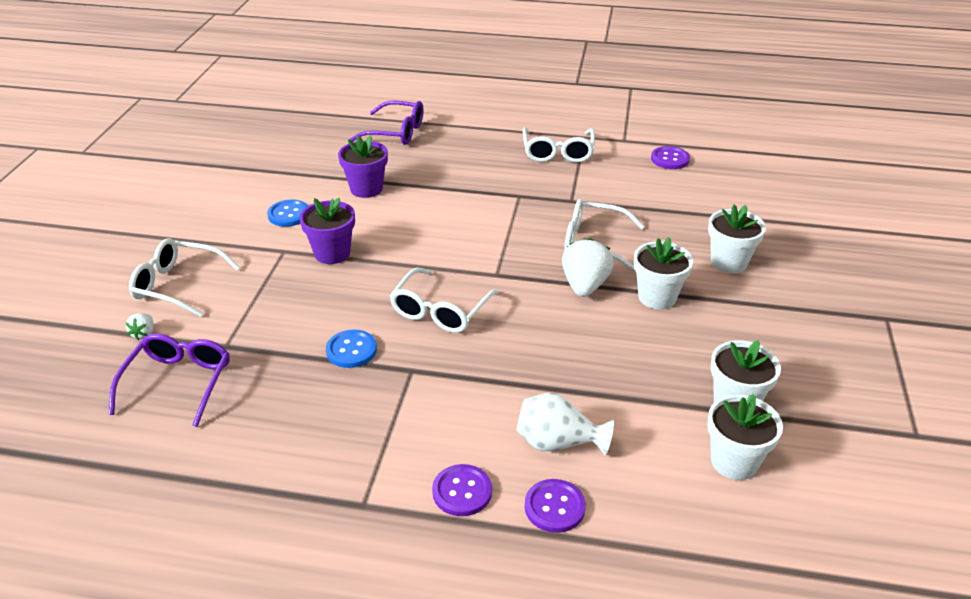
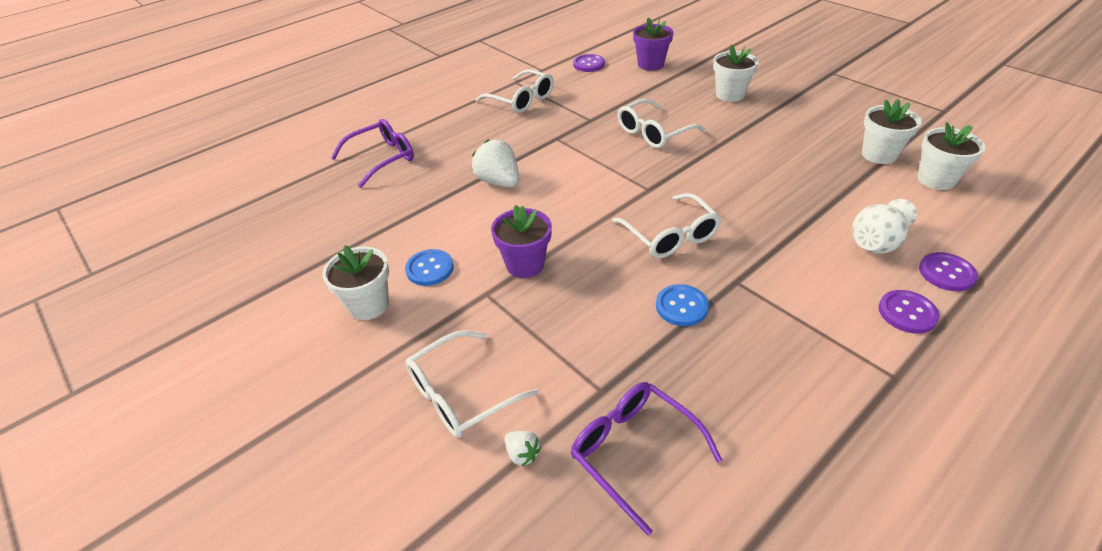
camera: 50 degrees left, 5 degrees up
(366, 189) = (448, 207): purple flower pot -> purple flower pot (650, 64)
(584, 286) = (702, 157): white strawberry -> white strawberry (499, 182)
(657, 297) = (743, 135): white flower pot -> white flower pot (368, 305)

